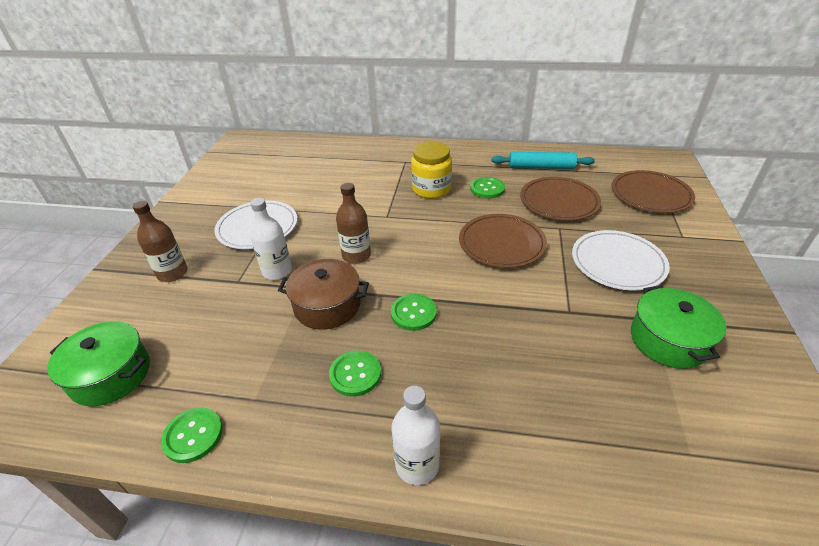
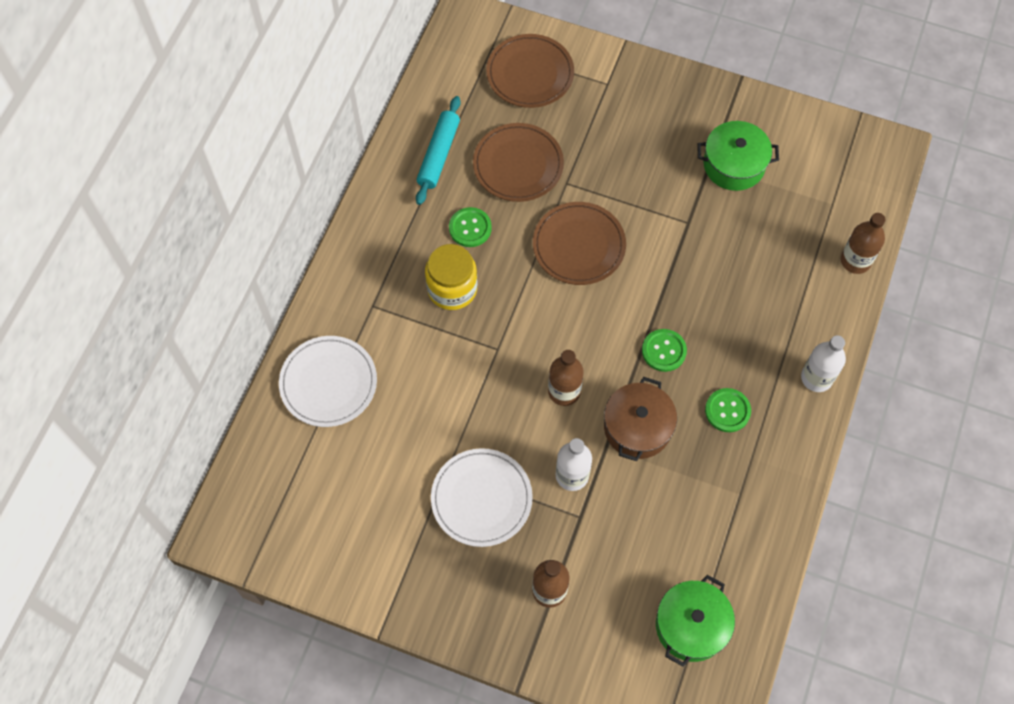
camera: 80 degrees left, 25 degrees up
(193, 435) = (768, 541): green button -> none
(617, 263) = (633, 156): white plate -> white plate (328, 383)
(618, 497) = (855, 261): none -> brown bottle

